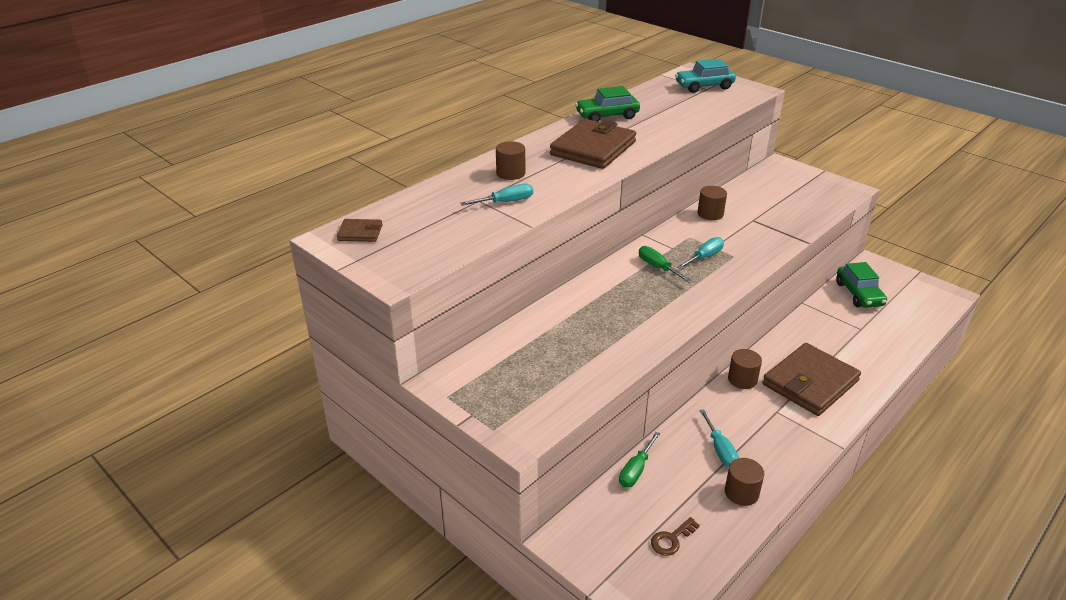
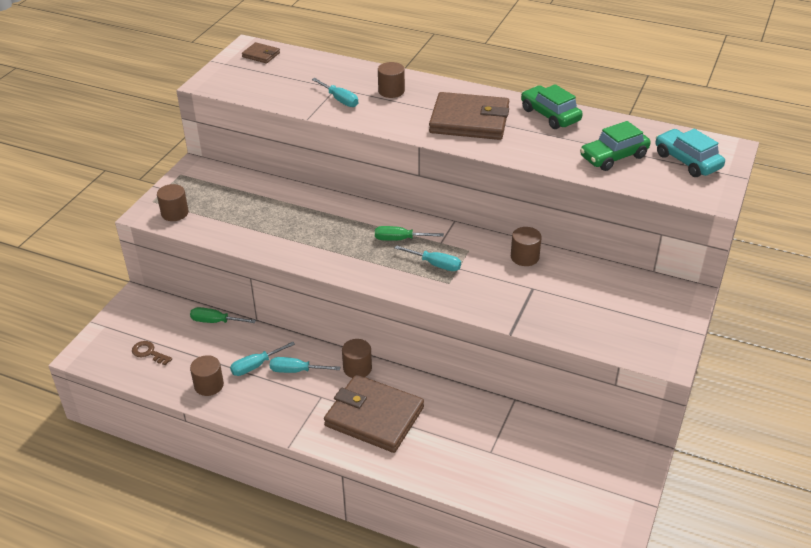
camera: 70 degrees right, 5 degrees up
(360, 233) = (261, 55): brown wallet -> brown wallet turned 45 degrees counterclockwise
(531, 412) = (175, 213): none -> brown cylinder
(658, 267) = (400, 239): green screwdriver -> green screwdriver turned 120 degrees counterclockwise
(735, 421) = (296, 371): none -> turquoise screwdriver
(859, 294) = (561, 447): green car -> green car (613, 157)

